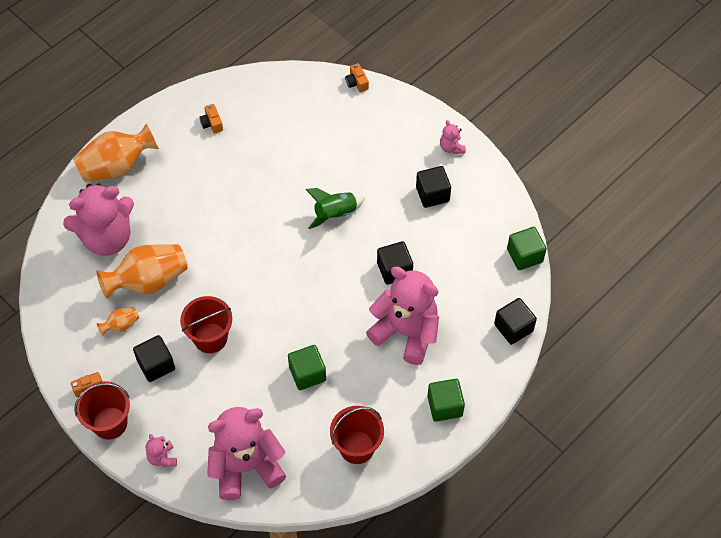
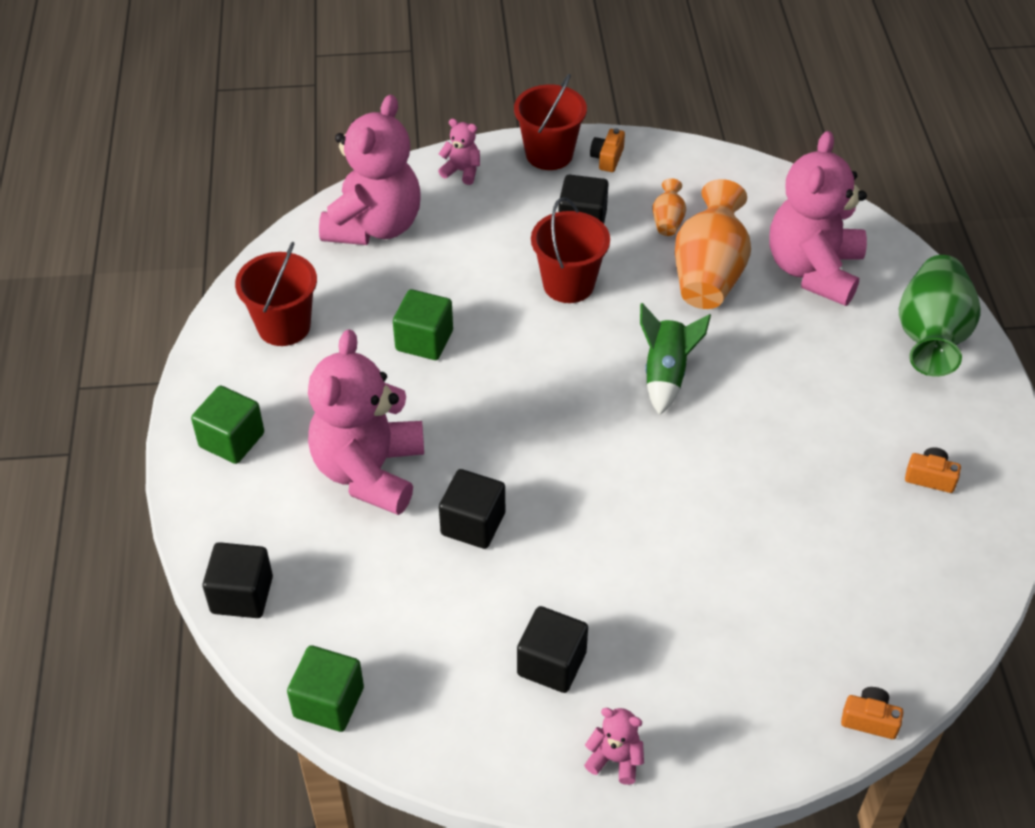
camera: 130 degrees right, 10 degrees down
(117, 167) = (930, 336): orange vase -> green vase
(335, 214) = (632, 519): green rocket -> green rocket (666, 374)
(406, 332) = (369, 471): pink teddy bear -> pink teddy bear turned 120 degrees clockwise

